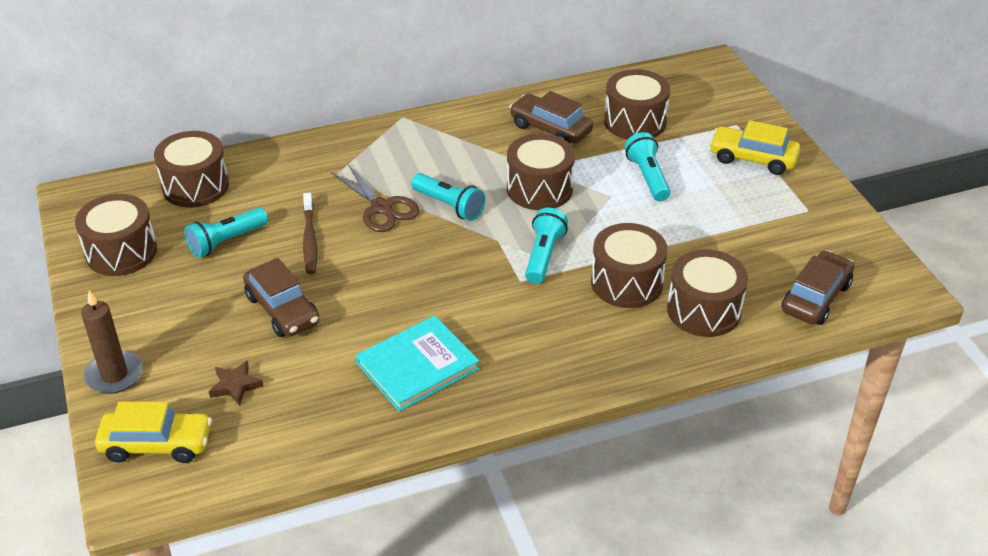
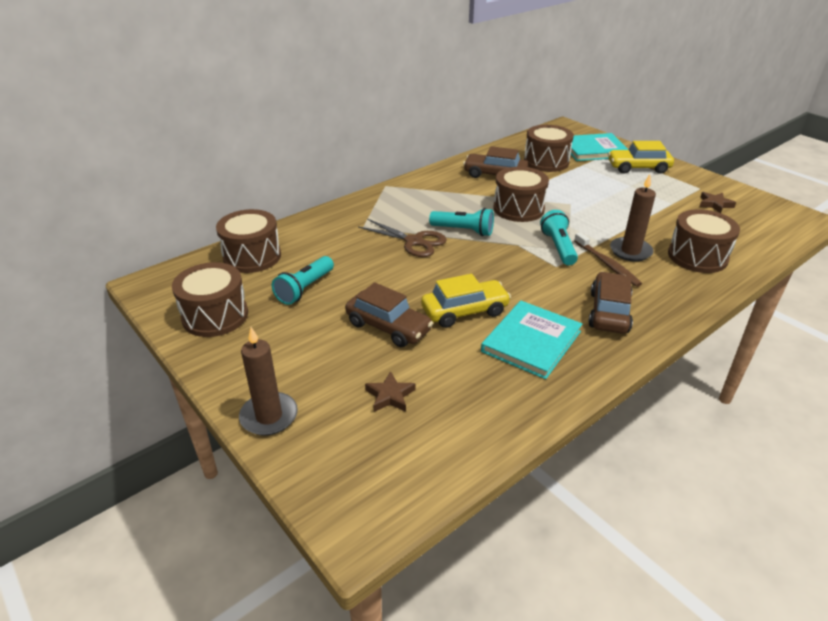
camera: 20 degrees left, 5 degrees down
(157, 444) = (350, 467): yellow car -> yellow car (465, 311)
(309, 239) = (373, 273): brown toothbrush -> brown toothbrush (607, 264)
(626, 282) = (630, 251): brown drum -> brown candle
(647, 177) = (583, 189): turquoise flashlight -> none
(717, 114) = (593, 150): none -> turquoise book
(803, 240) = (715, 204): none -> brown star
(816, 298) = (757, 234): brown car -> brown car (609, 312)

